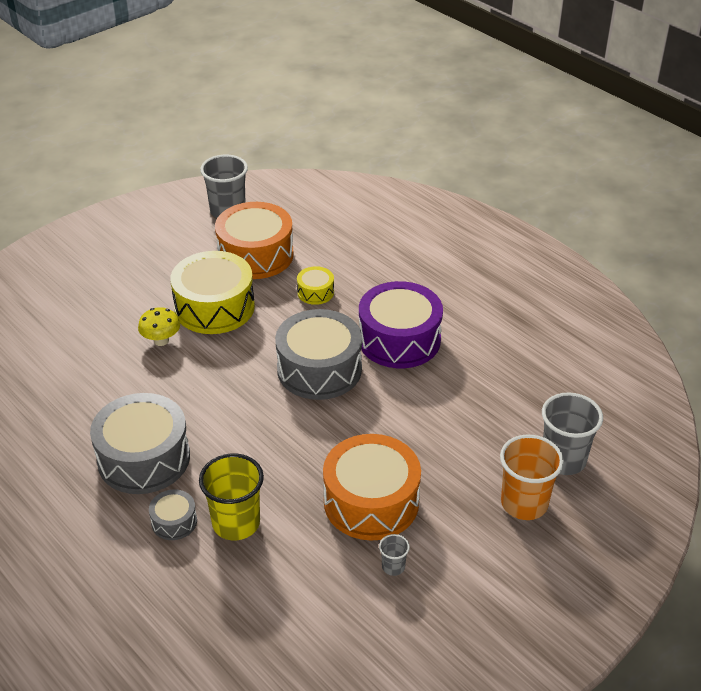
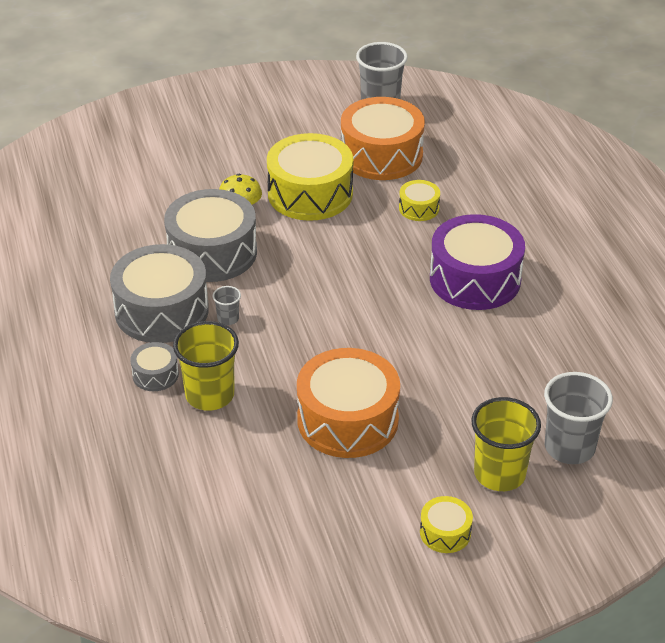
camera: 25 degrees right, 0 degrees up
(319, 369) = (375, 282): grey drum -> grey drum (212, 252)
(393, 567) = (331, 484): grey cup -> grey cup (228, 319)
(513, 573) = (445, 532): none -> yellow drum
(524, 503) = (499, 474): orange cup -> yellow cup

